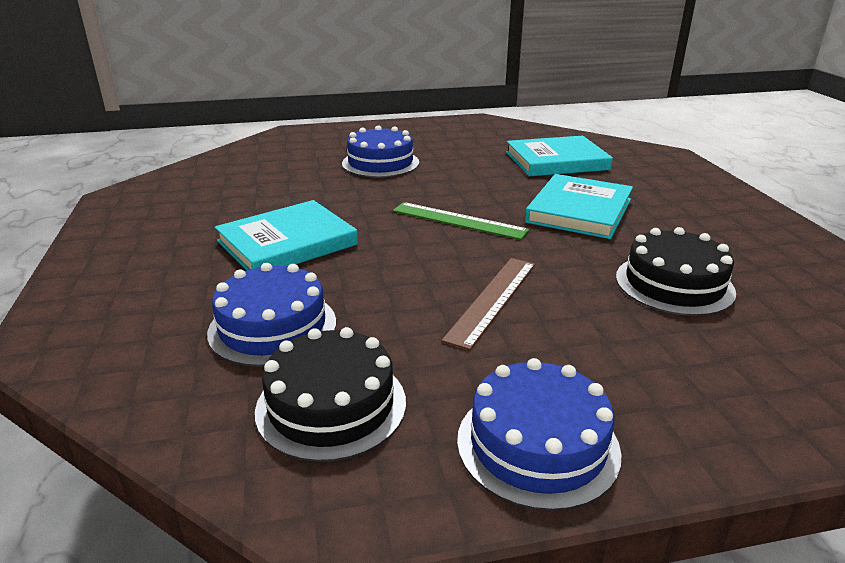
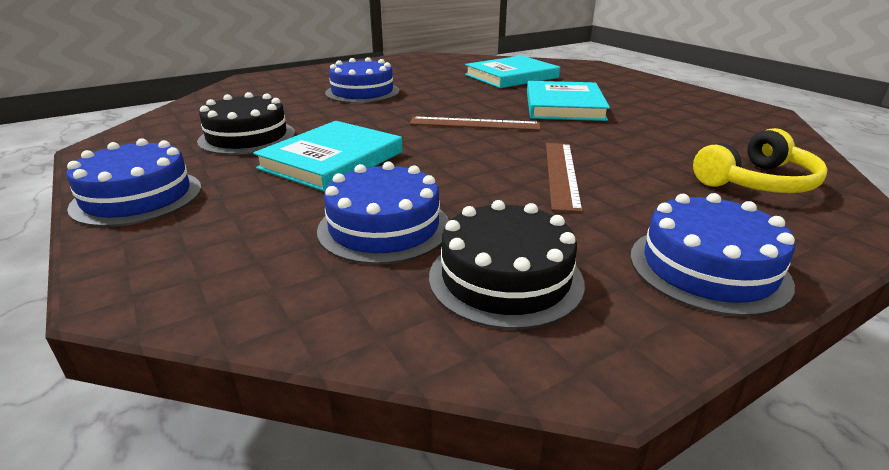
camera: 20 degrees left, 0 degrees up
(107, 254) = (137, 197): none -> blue cake
(459, 220) = (474, 124): green ruler -> brown ruler
(674, 284) = (684, 142): black cake -> black cake (247, 137)
(709, 354) = (757, 182): none -> yellow headphones

